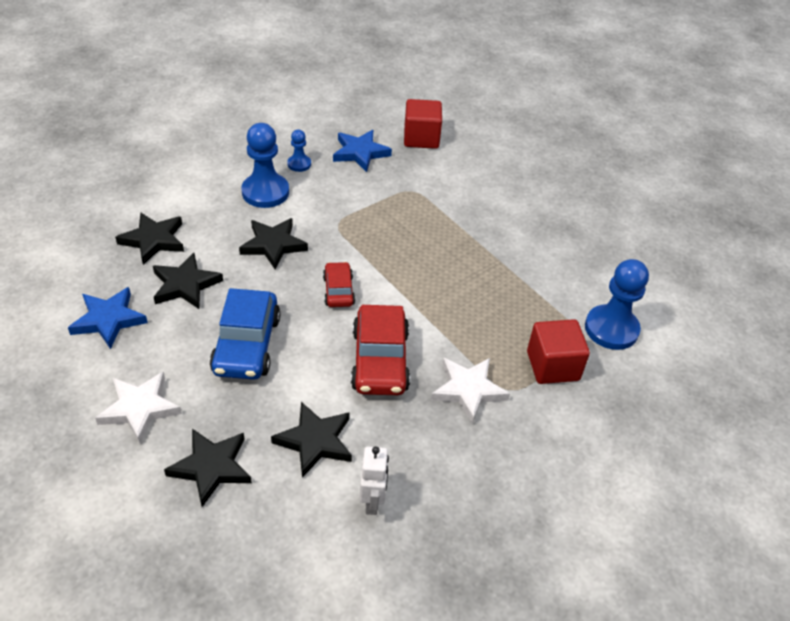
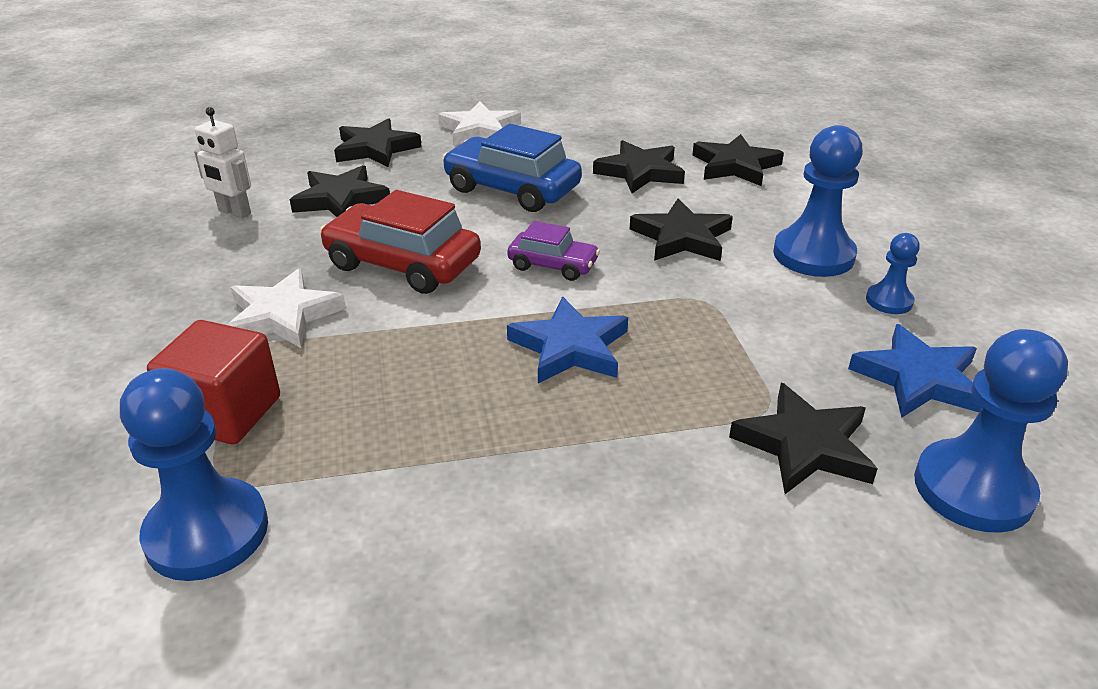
camera: 120 degrees right, 10 degrees down
(109, 320) = (613, 130): blue star -> blue star (570, 347)
(338, 290) = (553, 265): red car -> purple car
(421, 138) = (973, 489): red cube -> blue pawn
(428, 178) = (804, 445): none -> black star

